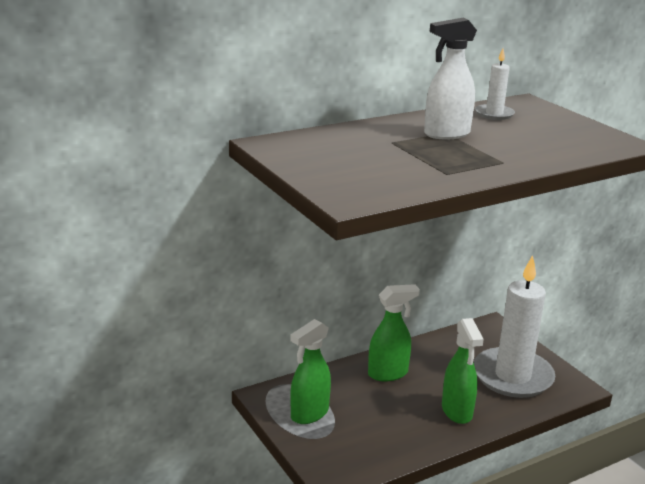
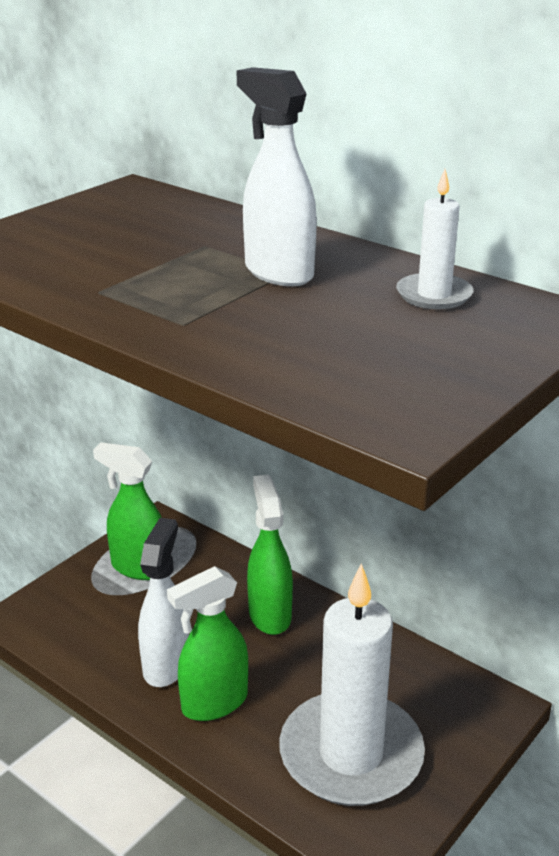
camera: 70 degrees right, 5 degrees up
(388, 373) = (270, 615): green spray bottle -> green spray bottle turned 150 degrees counterclockwise
(415, 422) = (166, 664): none -> white spray bottle

